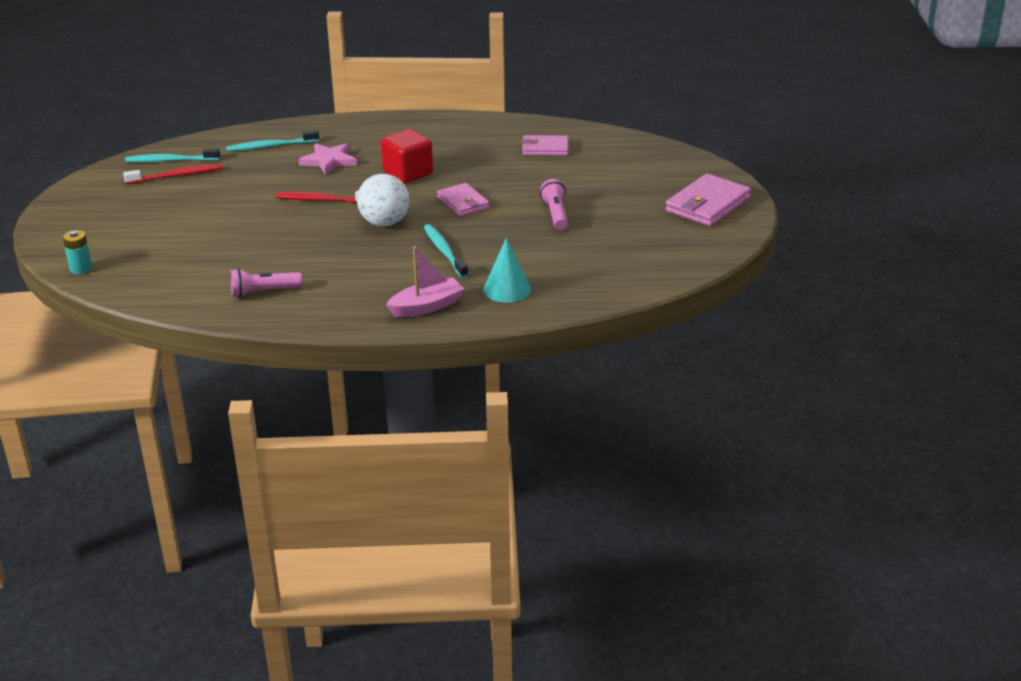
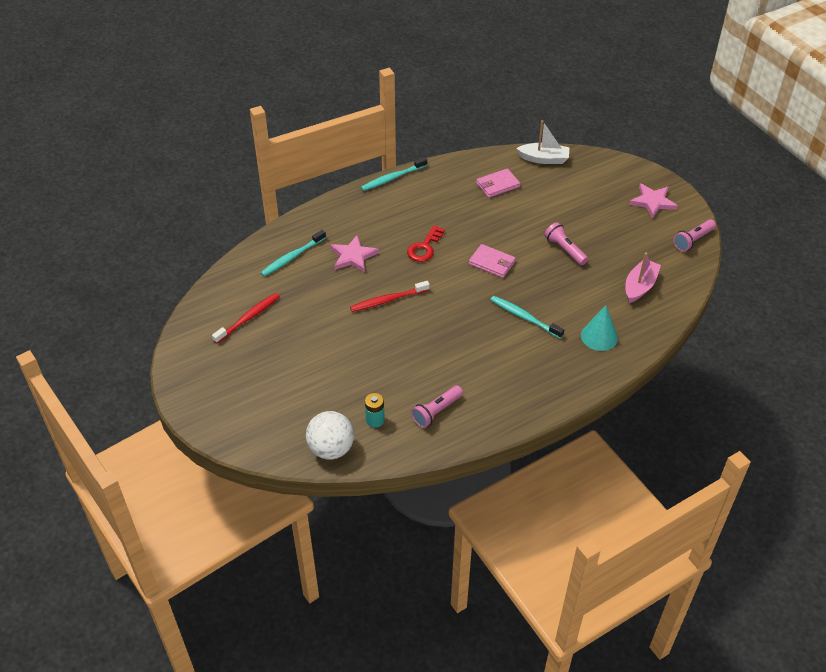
camera: 30 degrees left, 15 degrees up
(81, 269) = (273, 448): turquoise battery -> turquoise battery (375, 420)
(171, 160) = (227, 303): turquoise toothbrush -> turquoise toothbrush (393, 178)
(384, 223) = (456, 305): white ball -> white ball (331, 449)
(408, 173) = (424, 247): red cube -> red key
(426, 307) = (562, 376): pink boat -> pink boat (640, 286)
(622, 142) = (544, 159): none -> white boat
(707, 204) = (653, 202): pink wallet -> pink star
(717, 247) = (693, 240): none -> pink flashlight

